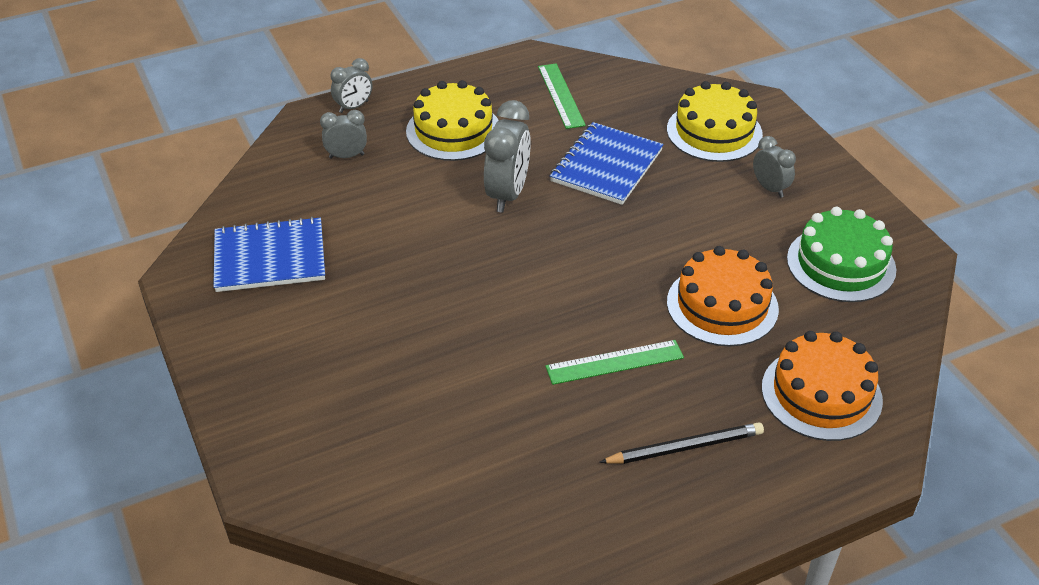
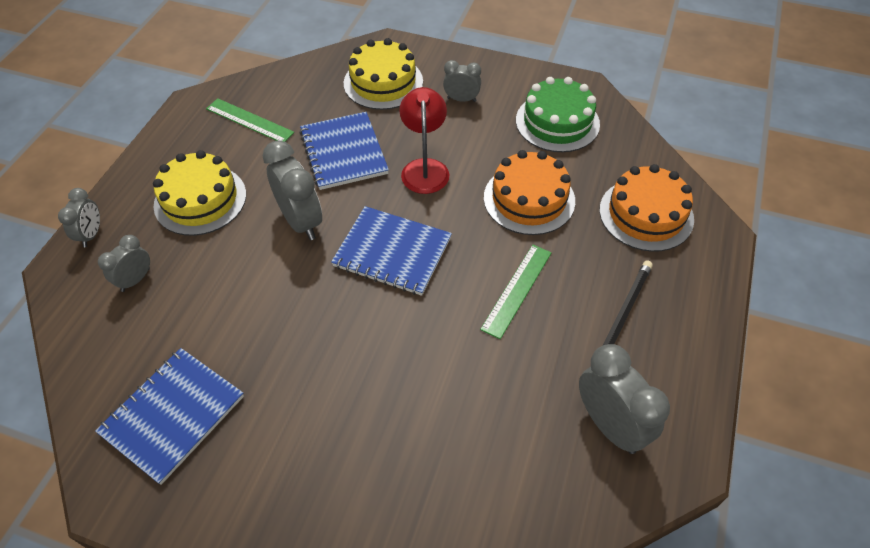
camera: 45 degrees left, 10 degrees up
(549, 264) = (392, 252): none -> blue notebook
(558, 509) = (610, 425): none -> grey clock
(660, 221) = (425, 168): none -> red lamp

